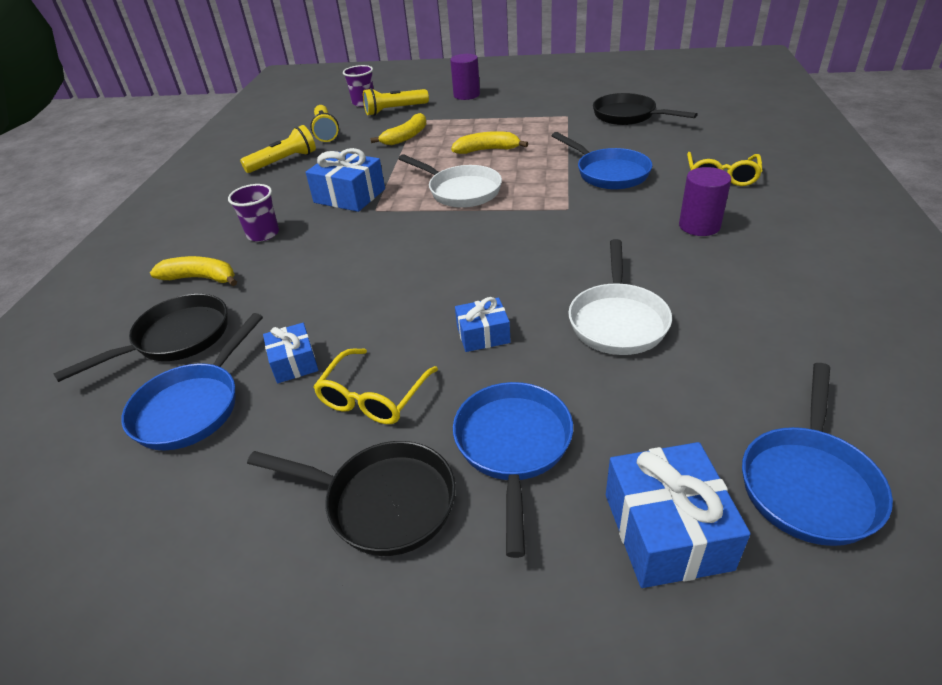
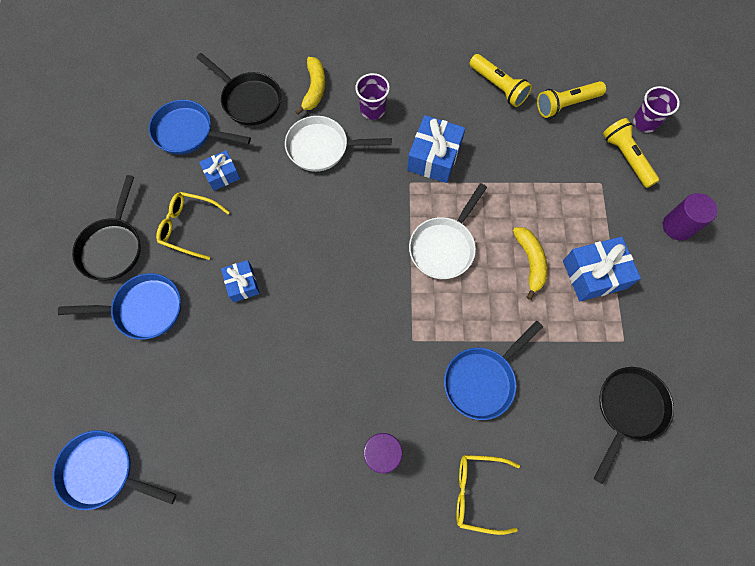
camera: 80 degrees right, 30 degrees up
(406, 137) = (557, 181): yellow banana -> none
(617, 320) = (253, 374): white pan -> white pan (322, 148)
(666, 531) = (81, 388): blue gift -> blue gift (594, 274)

